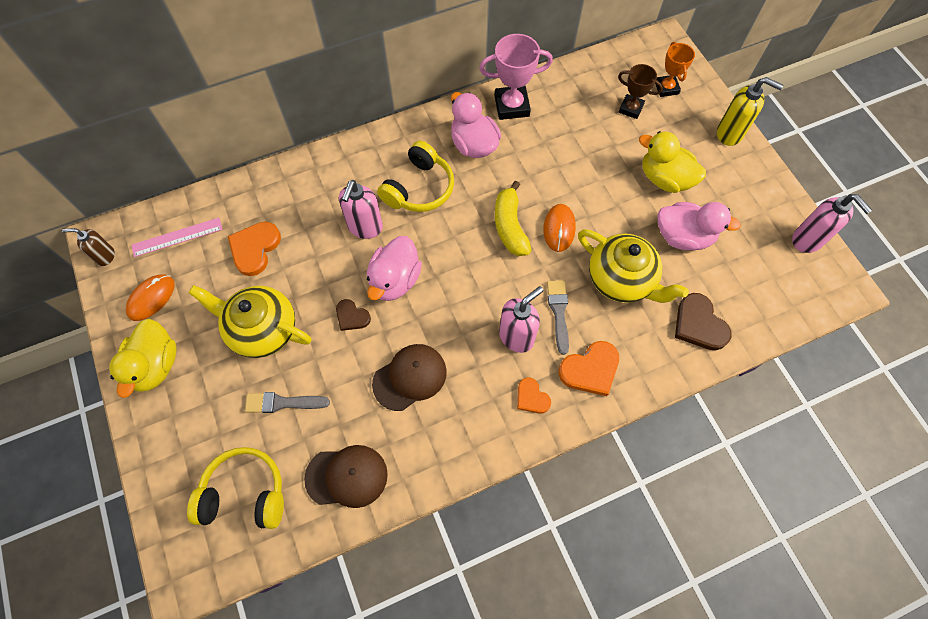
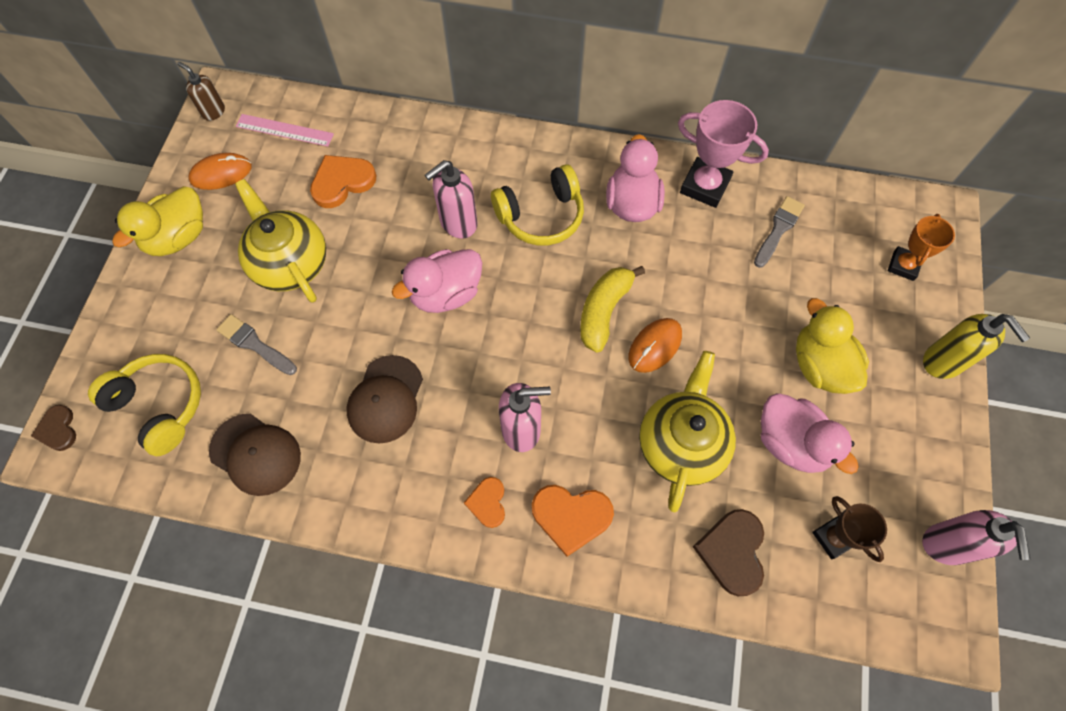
camera: 35 degrees right, 0 degrees up
(352, 316) = (378, 303): brown heart -> brown heart (58, 429)
(410, 377) = (385, 399): brown cap -> brown cap turned 105 degrees clockwise
(558, 312) = (585, 434): grey brush -> grey brush (778, 229)
(621, 279) = (681, 444): yellow teapot -> yellow teapot turned 150 degrees counterclockwise
(631, 108) = (840, 264): brown trophy -> brown trophy (833, 538)

